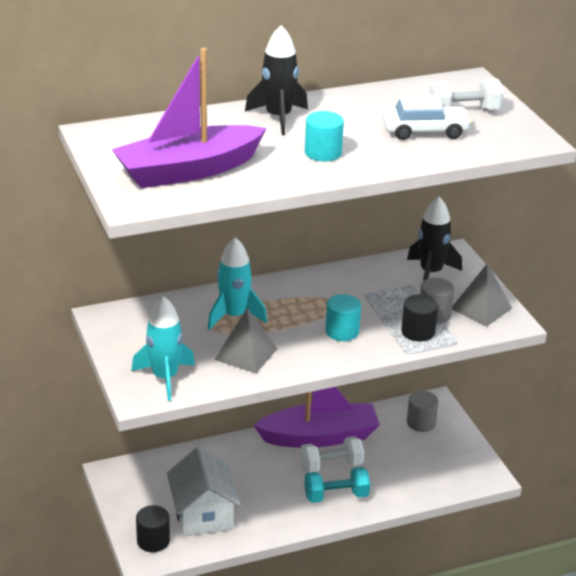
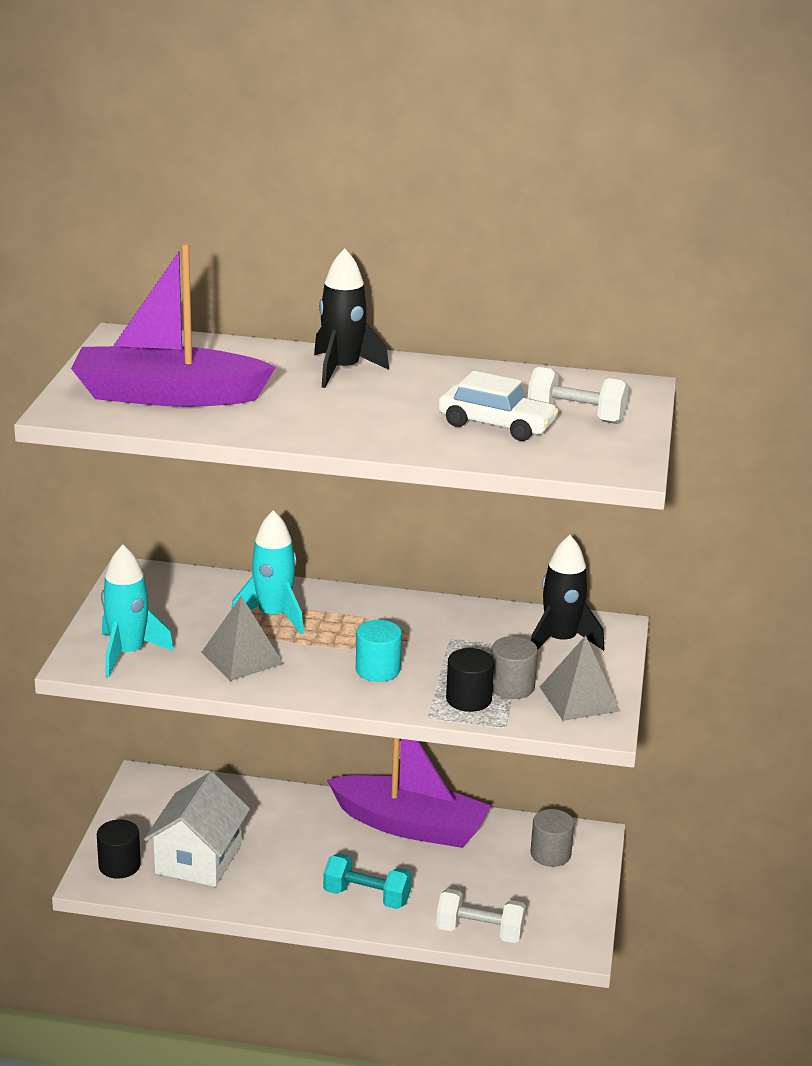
camera: 30 degrees right, 5 degrees down
(323, 153) = (341, 416): turquoise cylinder -> none
(331, 466) = (393, 862): white dumbbell -> white dumbbell (479, 932)

